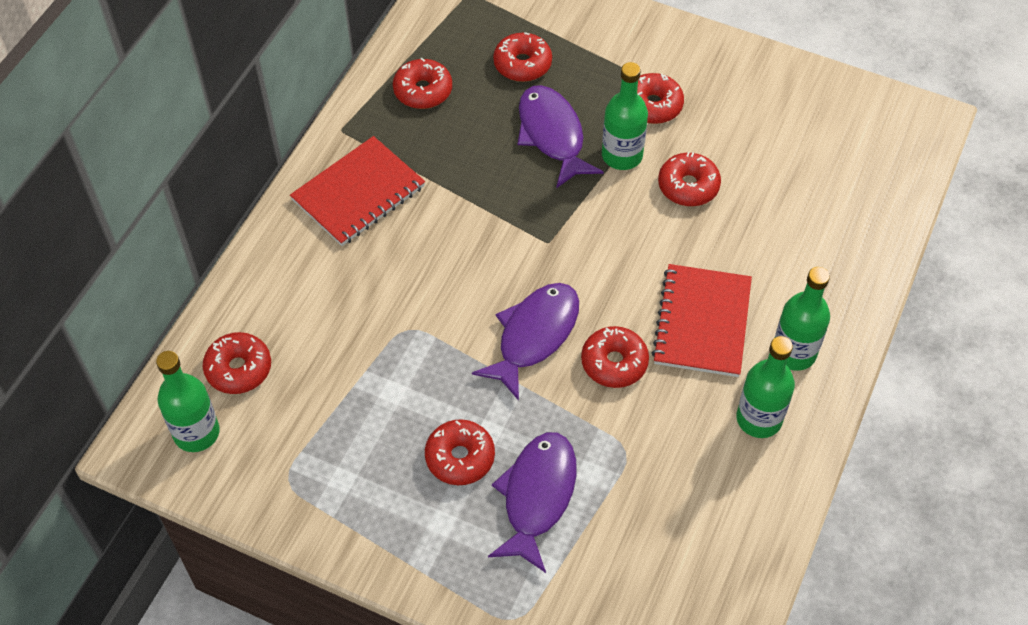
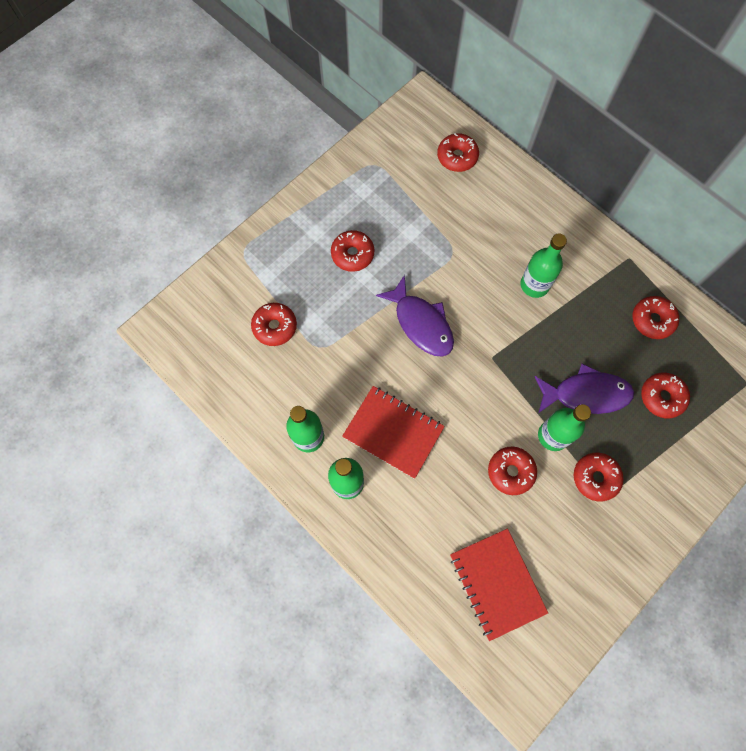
camera: 110 degrees right, 15 degrees up
(196, 433) = (422, 128): green bottle -> green bottle (534, 285)
(358, 193) = (570, 254): red notebook -> red notebook (497, 583)
(537, 496) = (310, 287): purple fish -> none
(614, 363) = (383, 364): red donut -> red donut (275, 327)

